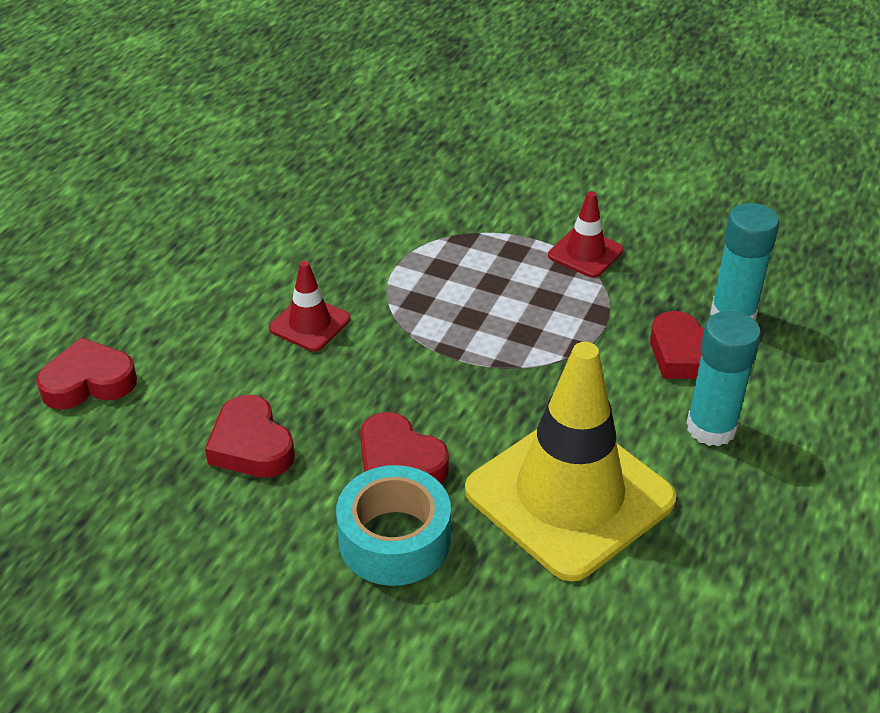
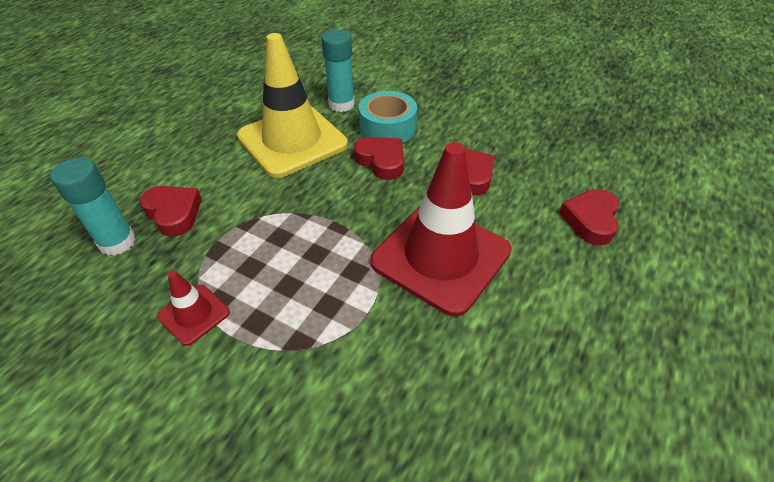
camera: 175 degrees left, 5 degrees up
(88, 382) = (590, 220): red heart -> red heart turned 120 degrees clockwise
(310, 324) = (440, 256): red traffic cone -> red traffic cone, size x2.23
(711, 428) = (193, 168): turquoise glue stick -> turquoise glue stick (341, 104)

